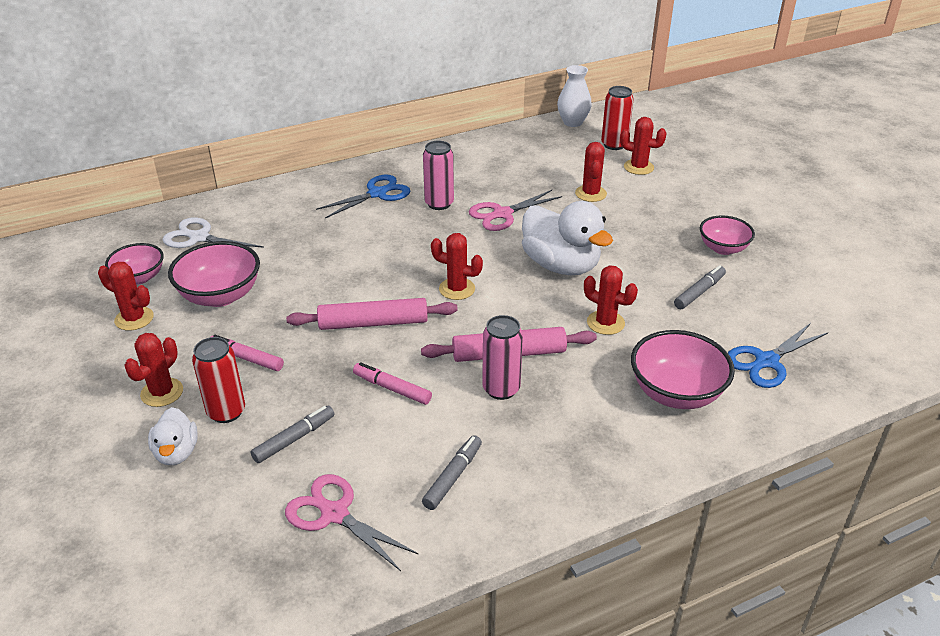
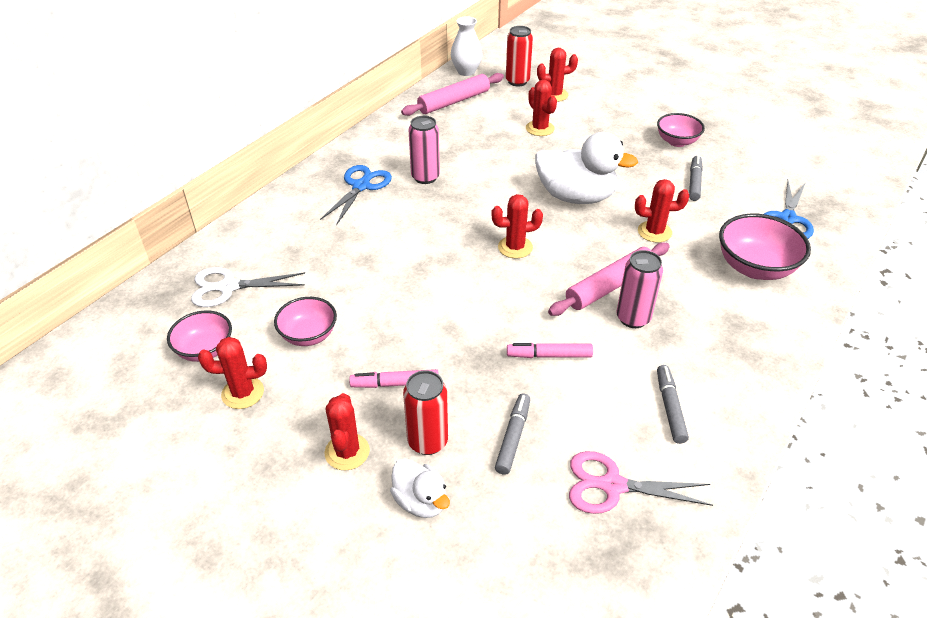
camera: 30 degrees left, 5 degrees up
(220, 296) = (308, 335): pink bowl -> pink bowl, size x0.65
(373, 323) = (475, 305): pink rolling pin -> pink rolling pin (454, 101)
(502, 214) = (487, 169): pink scissors -> none

